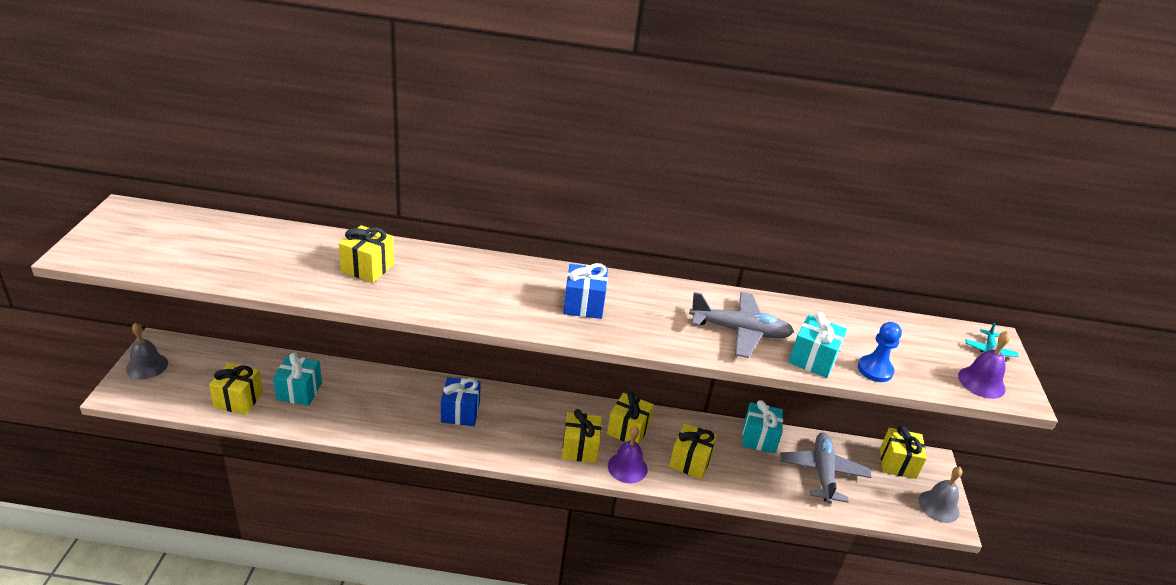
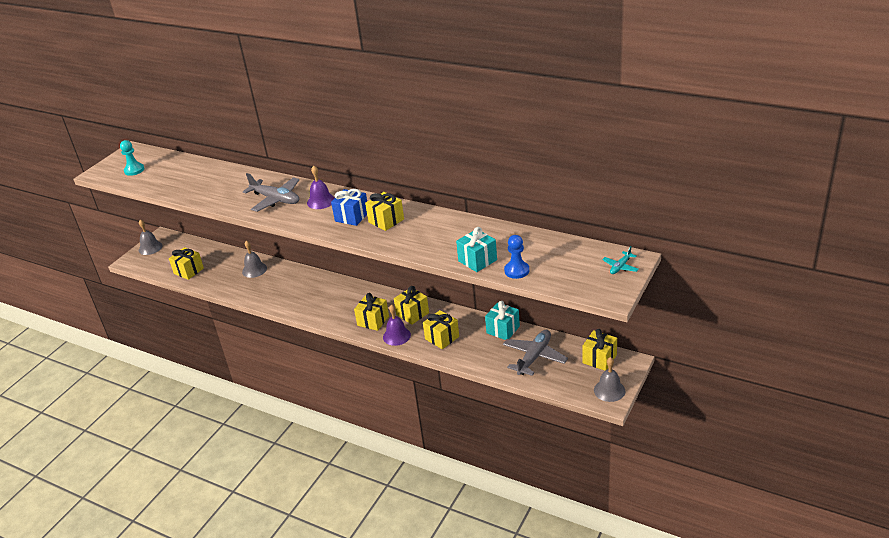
camera: 30 degrees right, 0 degrees up
(151, 245) = (134, 170): none -> turquoise pawn
(299, 391) = (224, 269): turquoise gift -> none
(351, 387) = (254, 270): none -> grey bell
(367, 268) = (239, 188): yellow gift -> yellow gift (386, 220)
(460, 412) = (310, 291): blue gift -> none
(740, 331) = (442, 239): grey plane -> grey plane (276, 199)
(981, 382) = (591, 285): purple bell -> purple bell (321, 201)

